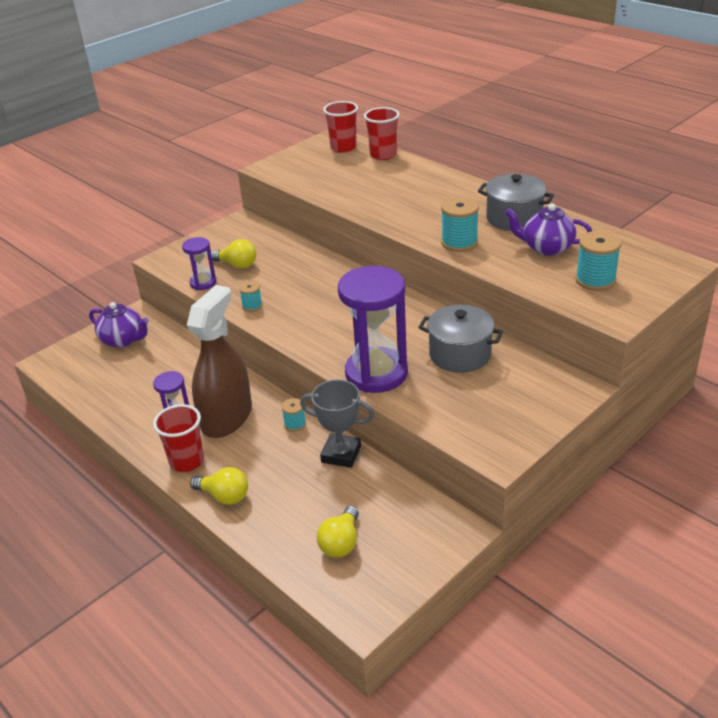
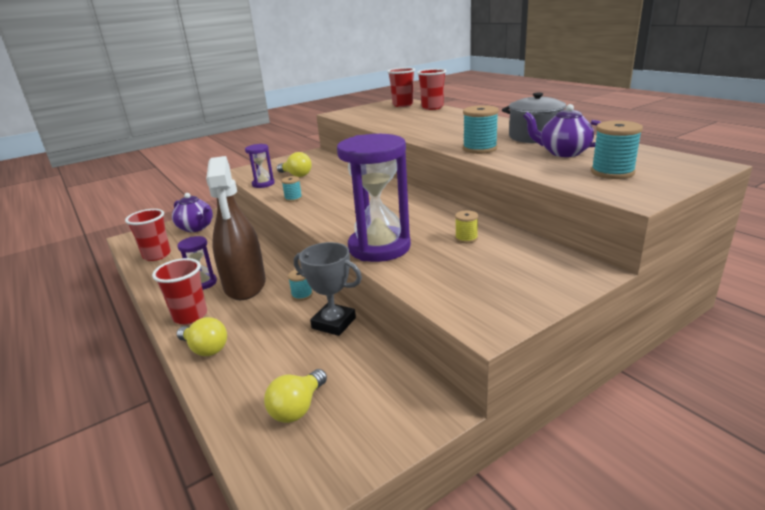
camera: 10 degrees right, 10 degrees down
(98, 385) = (157, 255): none -> red cup
(227, 417) = (245, 285): brown spray bottle -> brown spray bottle turned 135 degrees clockwise
(460, 354) = (466, 238): grey pot -> yellow spool

